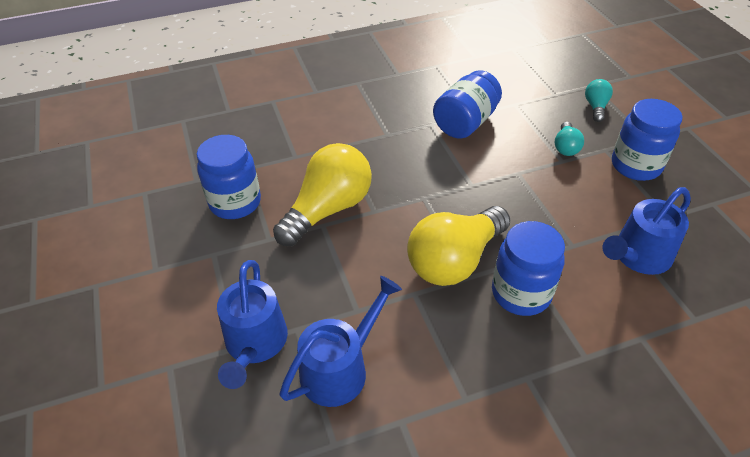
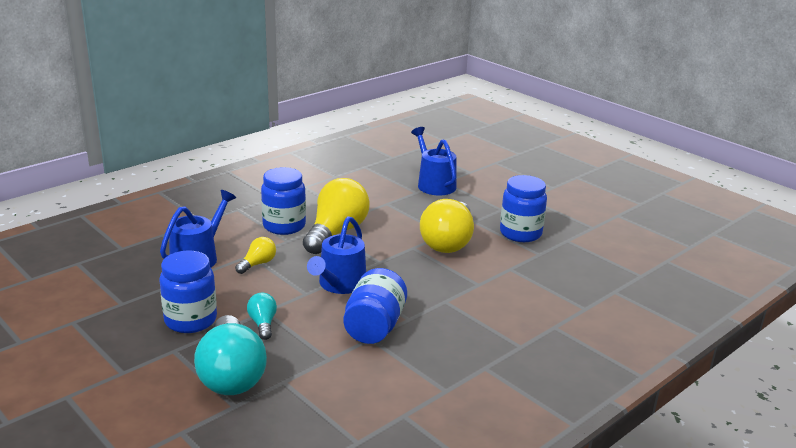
camera: 155 degrees right, 20 degrees down
(340, 368) = (379, 184): blue watering can -> blue watering can (340, 284)
(564, 227) = (258, 264): none -> yellow light bulb
(595, 107) = (231, 375): turquoise light bulb -> turquoise light bulb, size x2.12

